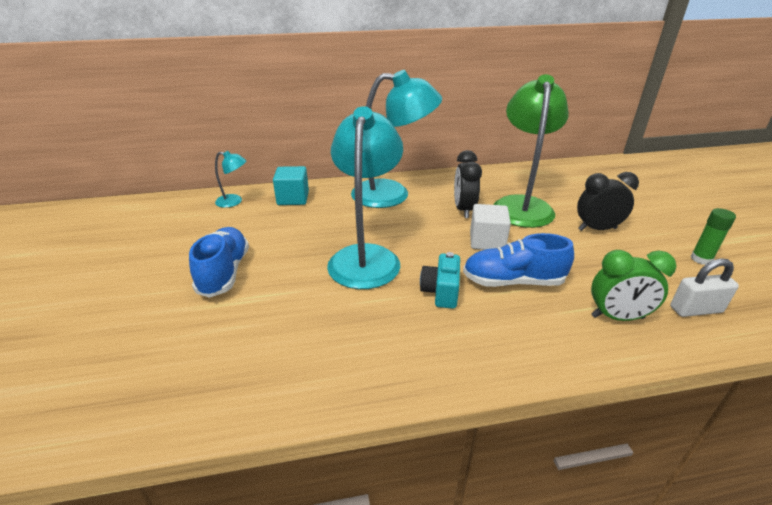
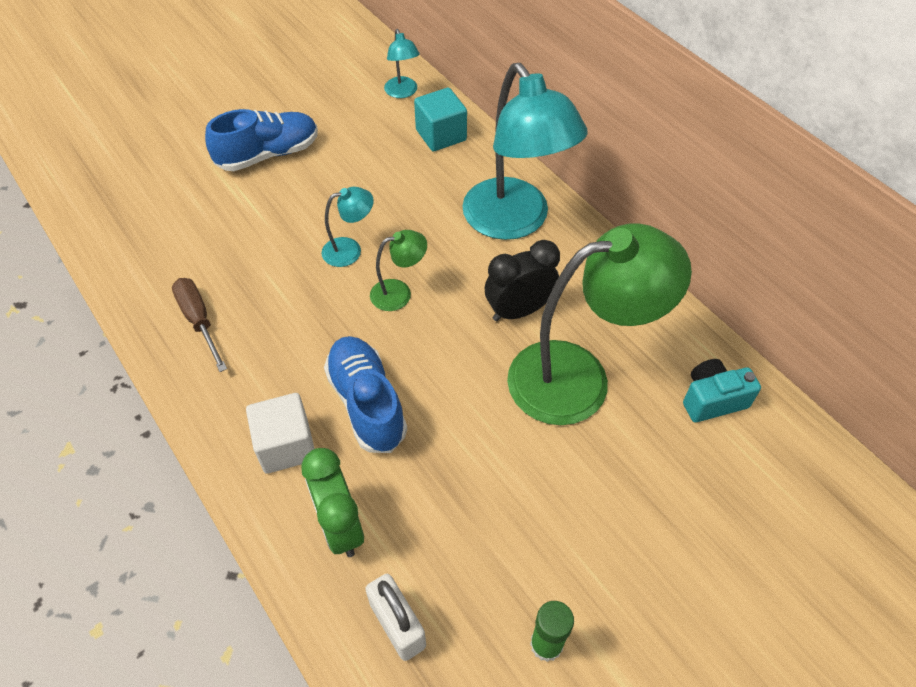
camera: 65 degrees right, 20 degrees up
(366, 257) = (350, 250): turquoise lamp -> turquoise lamp, size x0.44
(384, 353) = (199, 321): none -> brown screwdriver
(422, 246) = (399, 293): none -> green lamp
(441, 292) = (314, 338): turquoise camera -> turquoise camera (712, 400)
(487, 241) = (447, 356): white cube -> white cube (286, 445)
(597, 229) = (561, 488): black clock -> none

